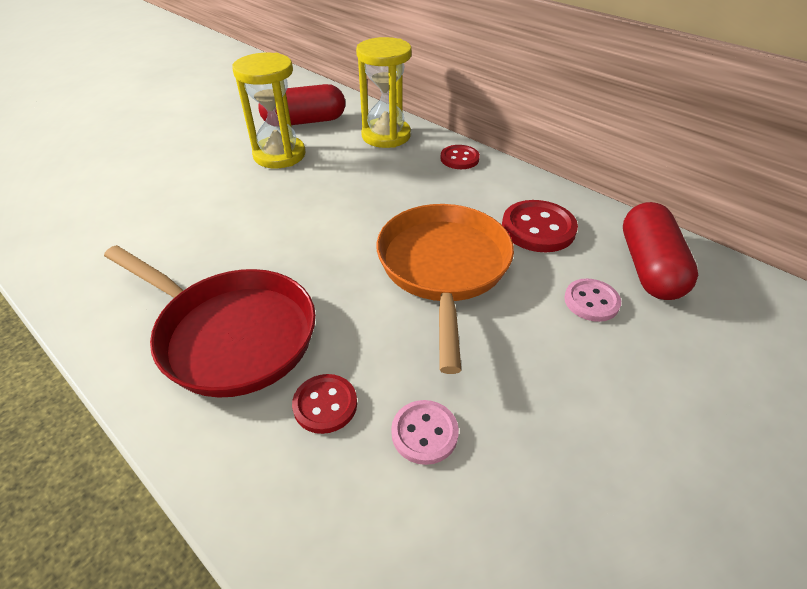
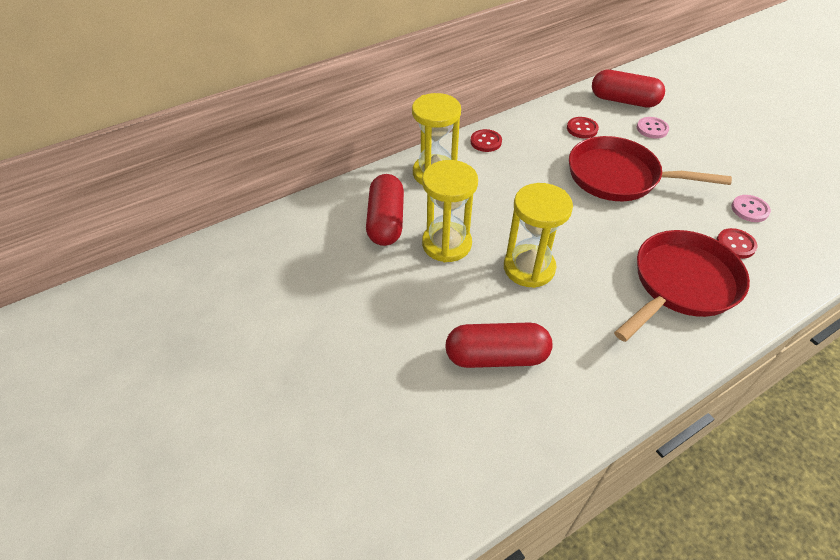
camera: 75 degrees left, 5 degrees up
(130, 198) = (496, 356): none -> red capsule
(250, 206) = (529, 268): none -> yellow hourglass
(443, 268) = (618, 177): orange pan -> red pan
(538, 228) = (582, 129): red button -> red button, size x0.63

